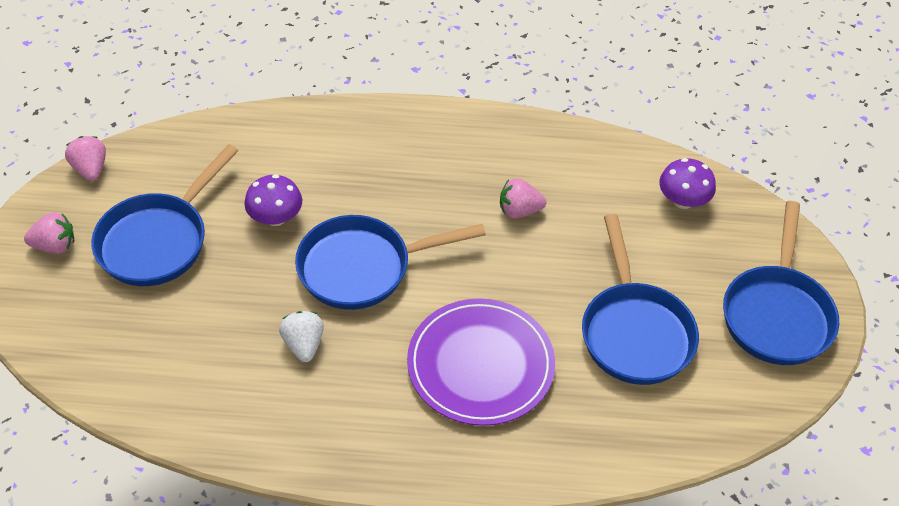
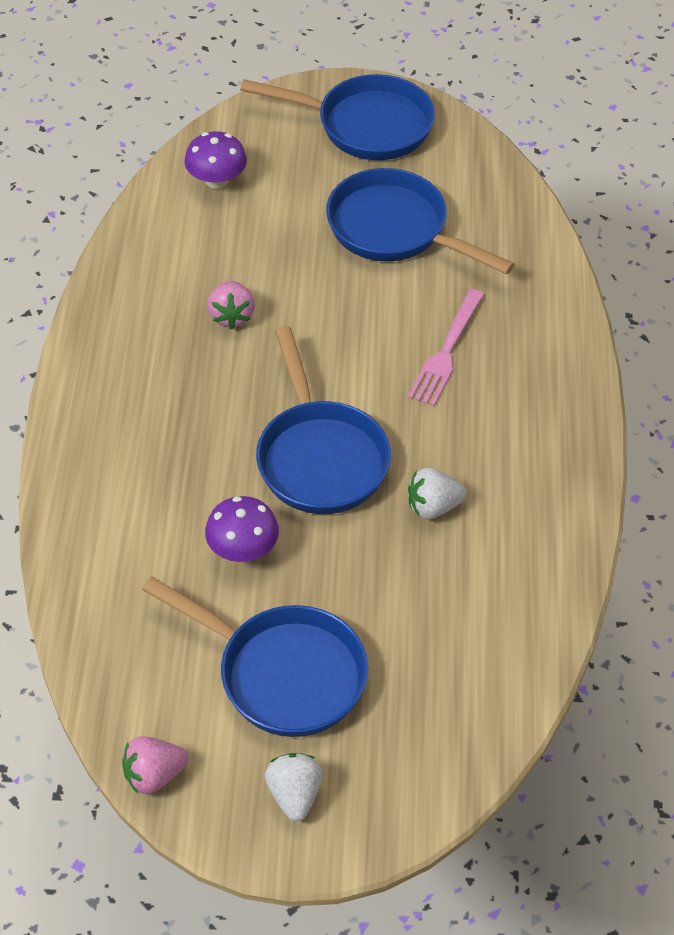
camera: 90 degrees left, 0 degrees up
(55, 246) = (294, 795): pink strawberry -> white strawberry
(480, 365) = (446, 351): purple plate -> pink fork
(634, 332) = (395, 229): blue pan -> blue pan turned 135 degrees counterclockwise

